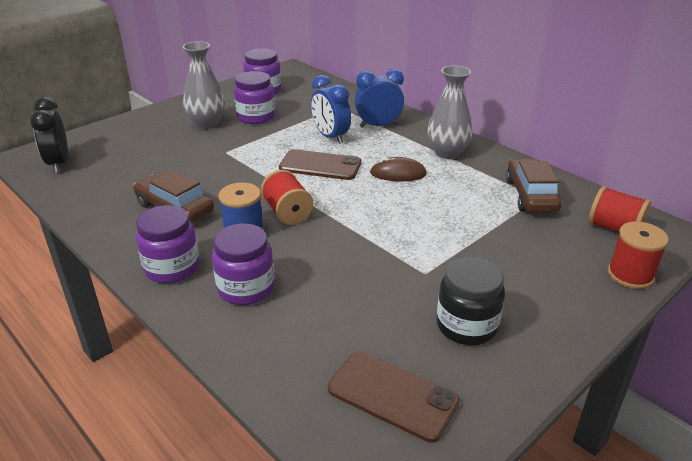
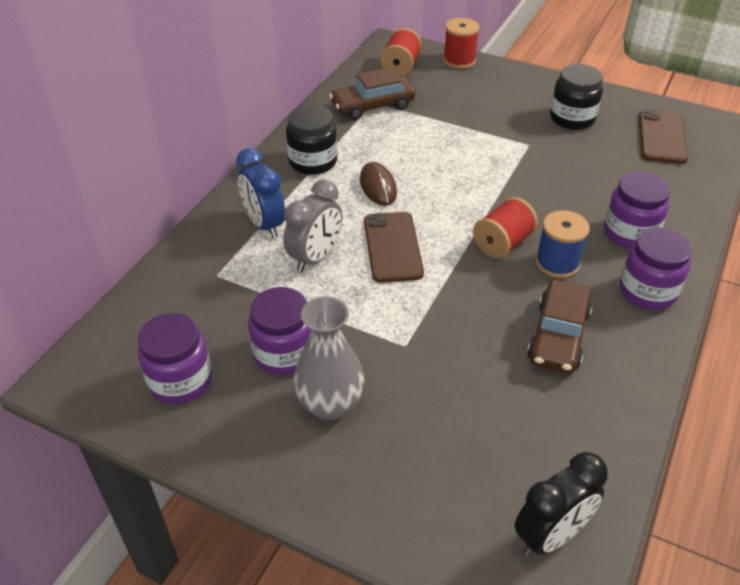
camera: 110 degrees left, 10 degrees up
(330, 137) = (315, 258): blue clock -> grey clock
(447, 153) = (313, 162): grey vase -> black jar

